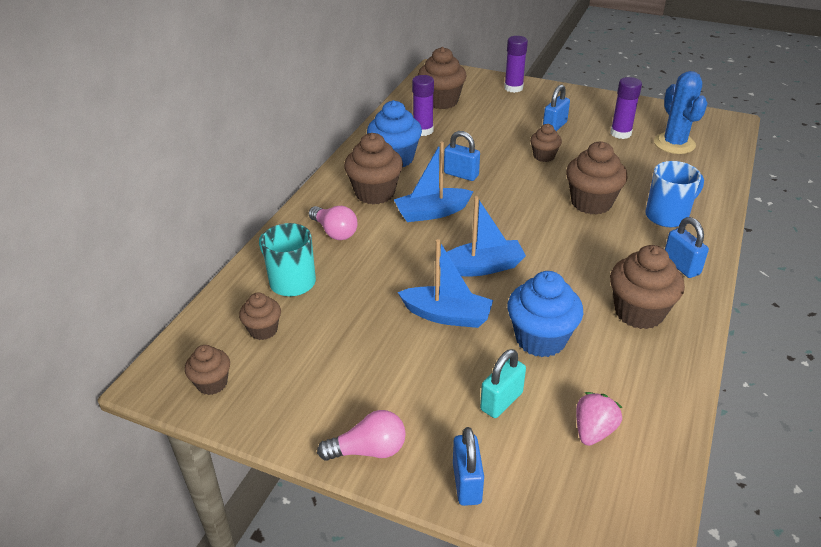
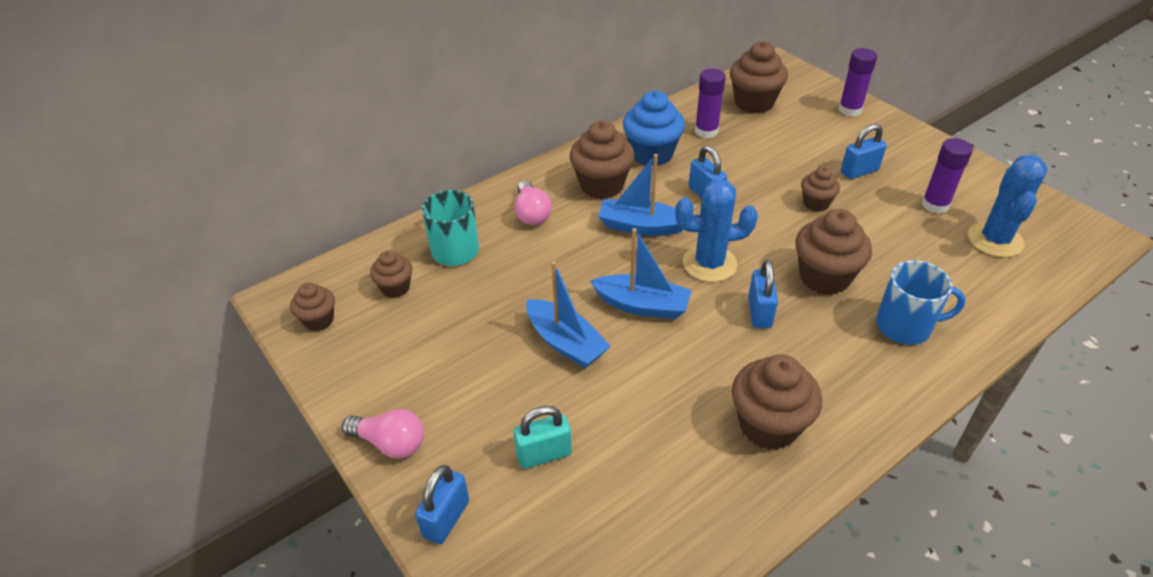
camera: 30 degrees right, 5 degrees up
(505, 221) = (709, 264): none -> blue cactus
(540, 339) = (636, 408): blue cupcake -> none
(593, 431) = (607, 529): pink strawberry -> none
(681, 266) = (867, 393): blue padlock -> blue padlock (759, 312)

